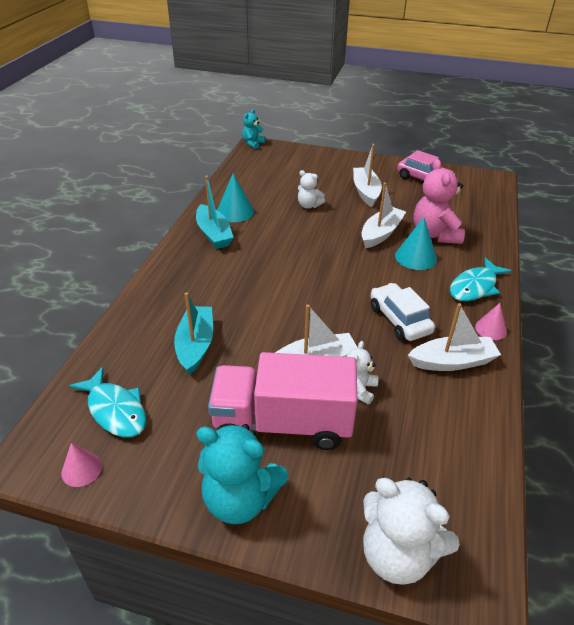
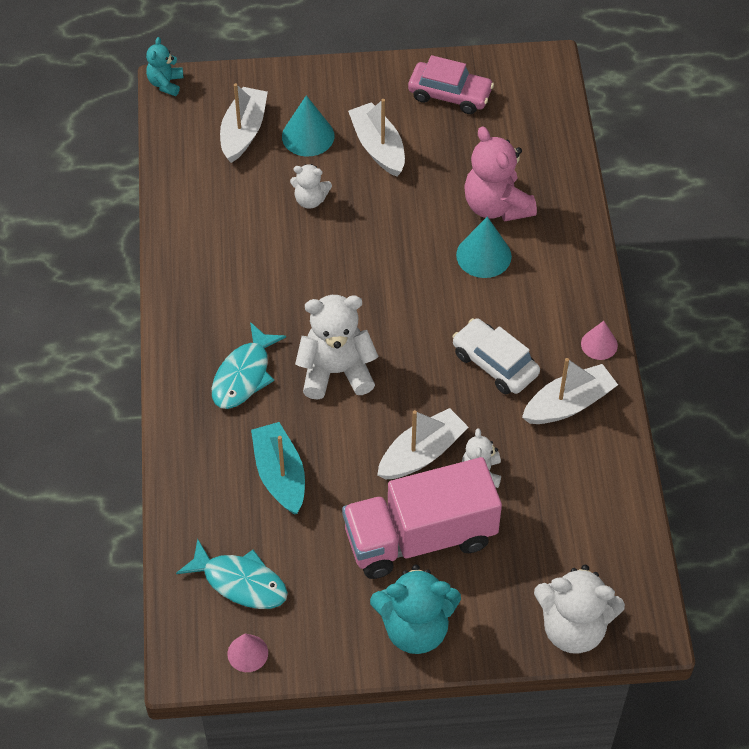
camera: 20 degrees left, 15 degrees up
(214, 234) = (207, 295): turquoise boat -> none
(235, 211) = (214, 243): turquoise cone -> turquoise cone (308, 136)
(275, 294) = (336, 371): none -> white teddy bear
(381, 233) = (426, 225): white boat -> white boat (243, 132)
(475, 287) = (567, 284): turquoise fish -> turquoise fish (244, 375)

